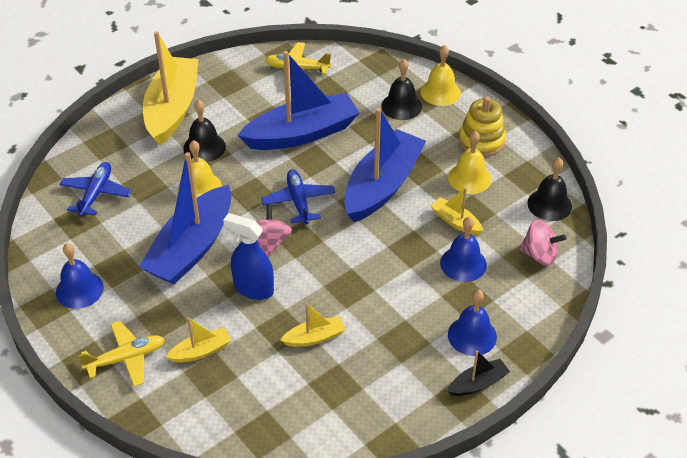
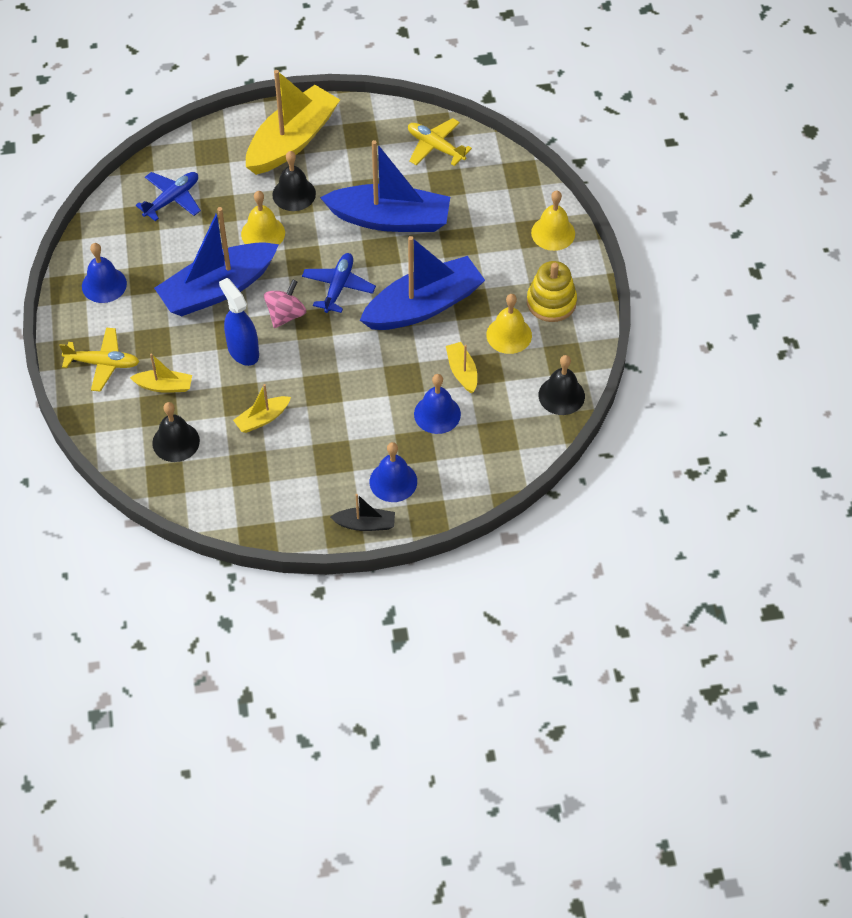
camera: 30 degrees right, 10 degrees up
(314, 337) = (262, 419): yellow boat -> yellow boat turned 135 degrees clockwise
(401, 106) = (504, 231): black bell -> black bell (176, 442)
(539, 255) = (511, 438): pink spinning top -> none

